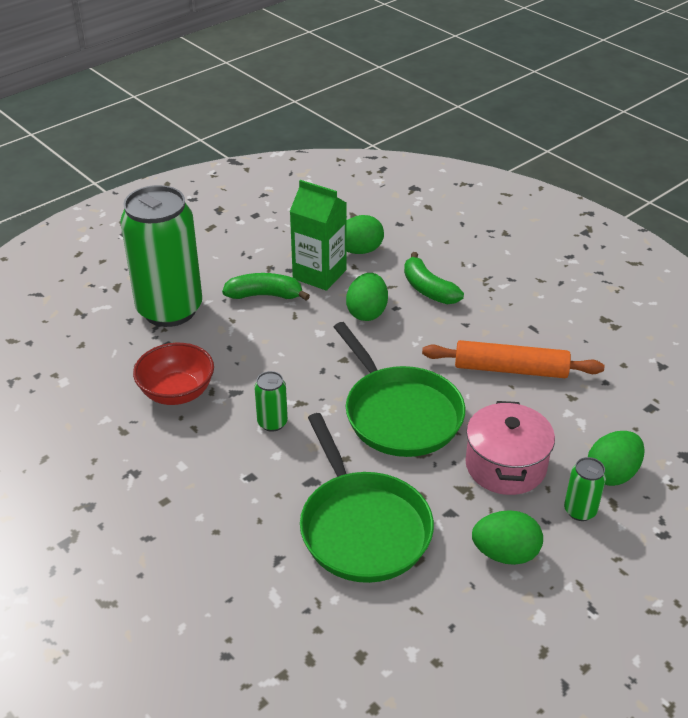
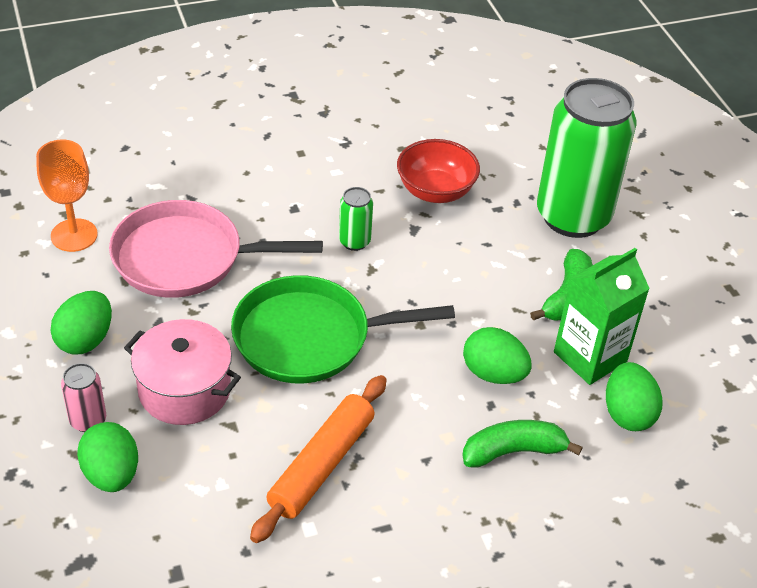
camera: 110 degrees right, 5 degrees up
(363, 528) = (185, 258): green pan -> pink pan
(387, 631) = (74, 235): none -> orange goblet
(580, 511) = (88, 420): green can -> pink can

